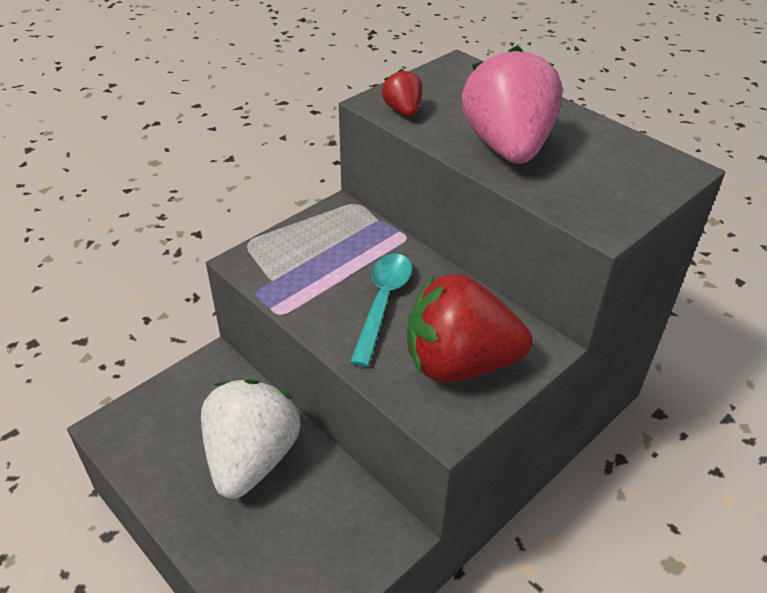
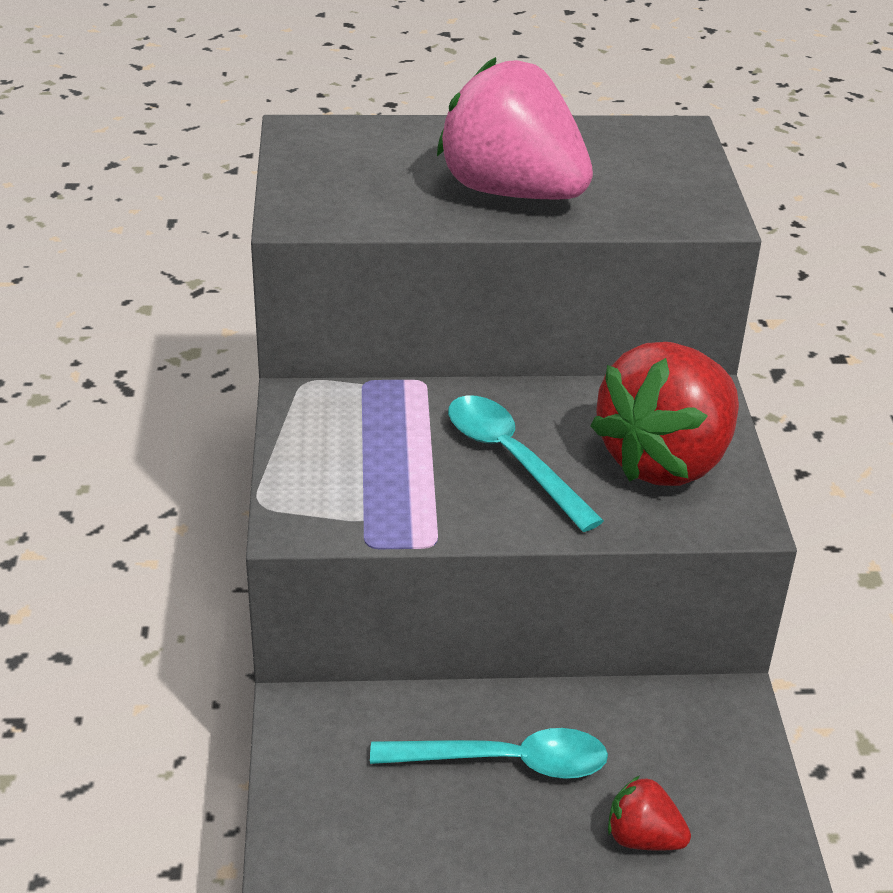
camera: 50 degrees left, 5 degrees down
(252, 458) = (505, 762): white strawberry -> turquoise spoon
(403, 111) = (344, 211): red strawberry -> red strawberry (643, 838)

